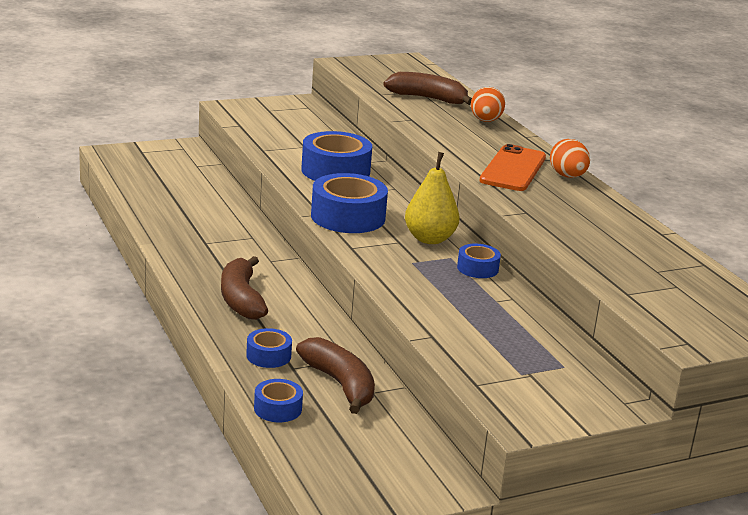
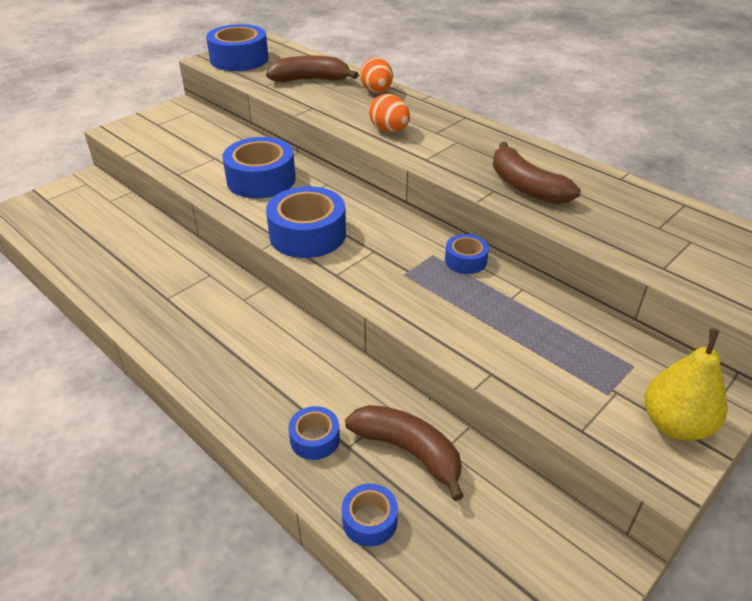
camera: 20 degrees left, 15 degrees up
(241, 299) = (243, 365): brown banana -> brown banana (526, 186)
(372, 69) = (239, 59): none -> blue tape
(429, 239) = (399, 237): yellow pear -> yellow pear (675, 424)
(513, 169) = (441, 140): orange phone -> none
(567, 176) = (491, 135): orange egg -> orange egg (389, 130)

